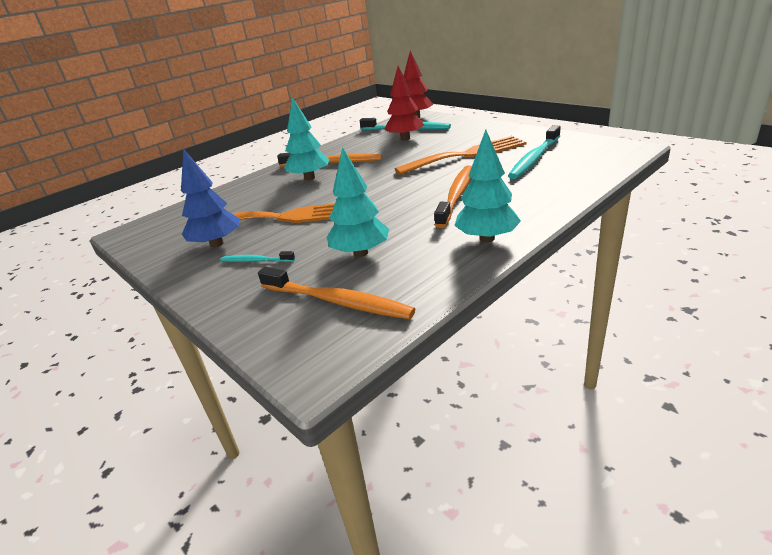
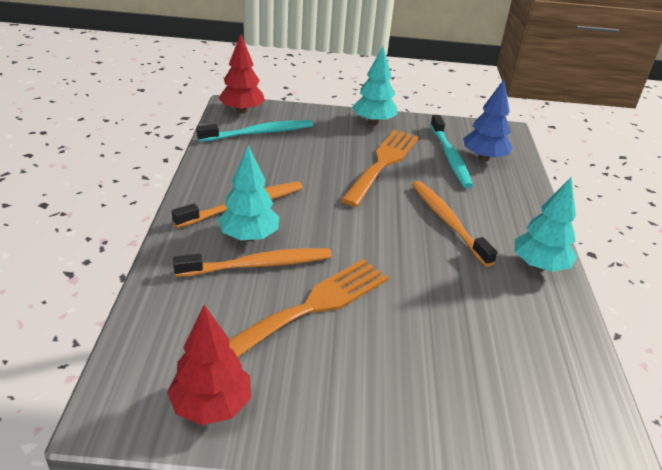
camera: 50 degrees left, 5 degrees up
(217, 244) = (289, 375): blue tree -> blue tree (484, 158)
(256, 261) = (377, 377): turquoise toothbrush -> none
(337, 301) = (528, 386): orange toothbrush -> orange toothbrush (258, 265)
(360, 253) = (465, 322): turquoise tree -> turquoise tree (373, 122)
(405, 139) = (279, 149): red tree -> red tree (211, 405)

